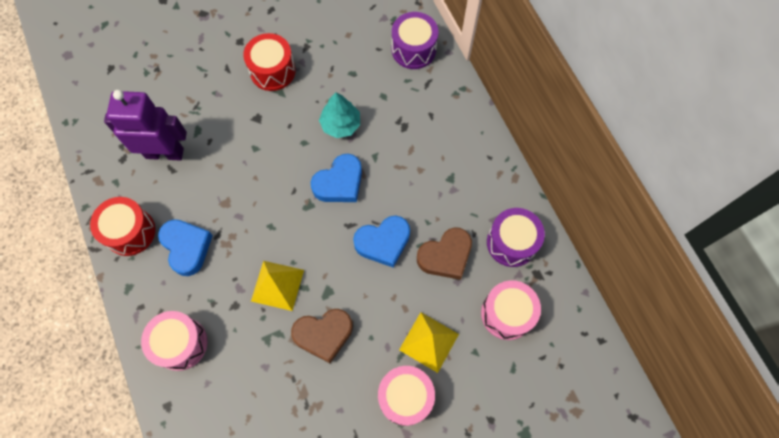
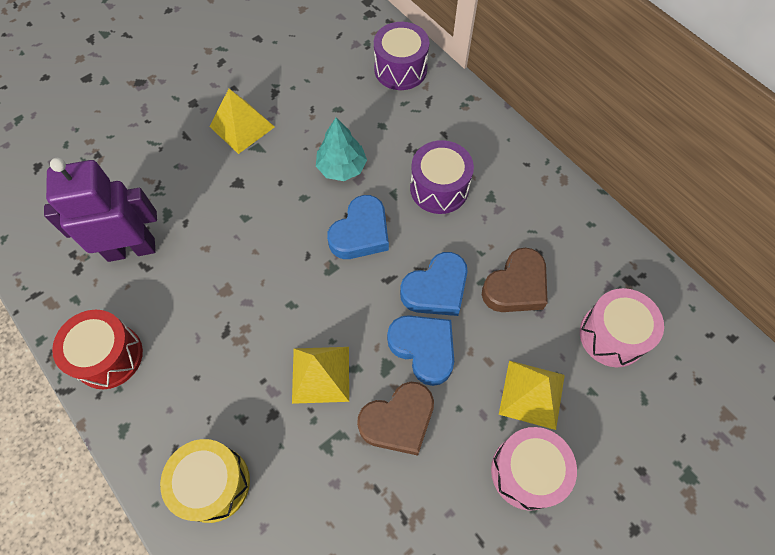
camera: 15 degrees left, 5 degrees down
(181, 343) = (213, 483): pink drum -> yellow drum
(187, 247) = (189, 357): blue heart -> blue heart (423, 349)
(272, 71) = (242, 126): red drum -> yellow pyramid
(511, 242) = (587, 252): purple drum -> purple drum (439, 188)

